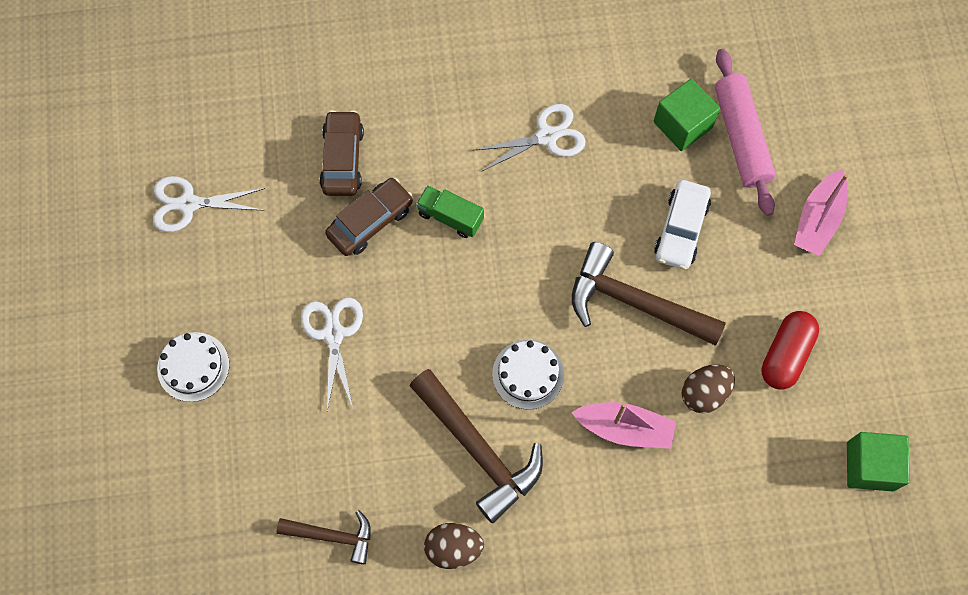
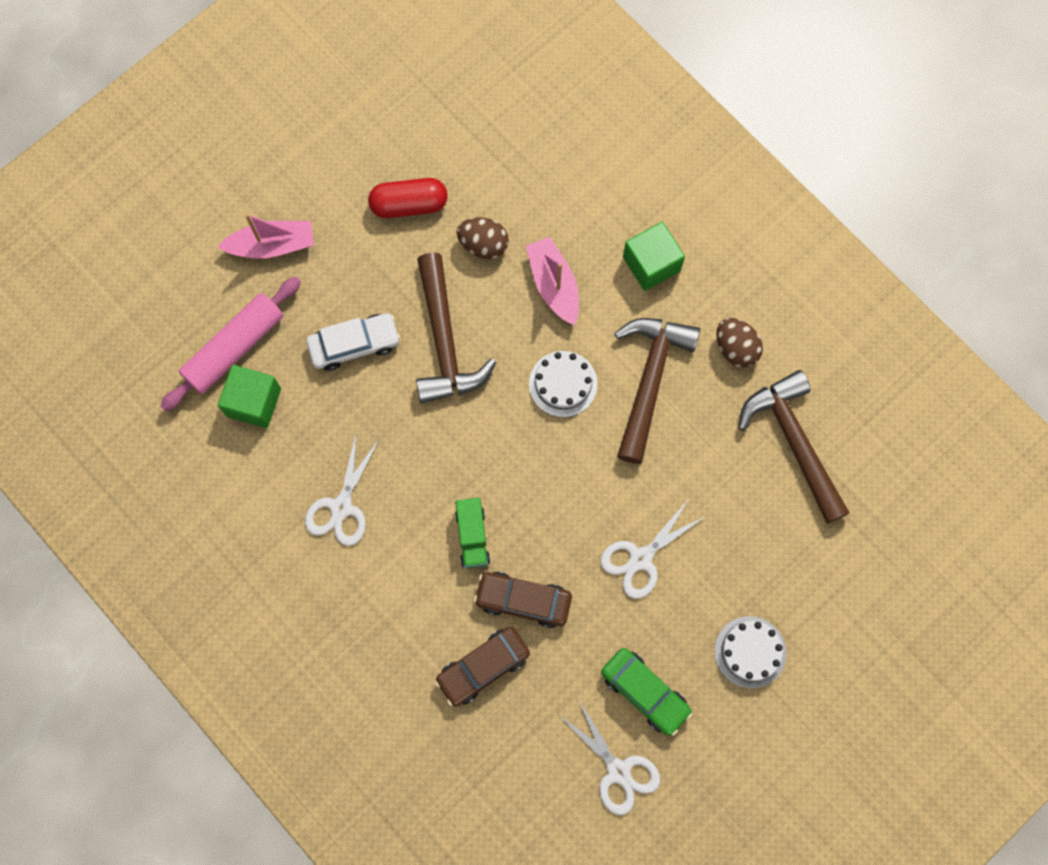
camera: 125 degrees left, 5 degrees up
(229, 263) = (645, 692): none -> green car
(332, 536) = (794, 442): brown hammer -> brown hammer, size x1.75
(546, 136) = (341, 507): white scissors -> white scissors turned 105 degrees counterclockwise
(870, 466) = (457, 98): green cube -> green cube (651, 264)

